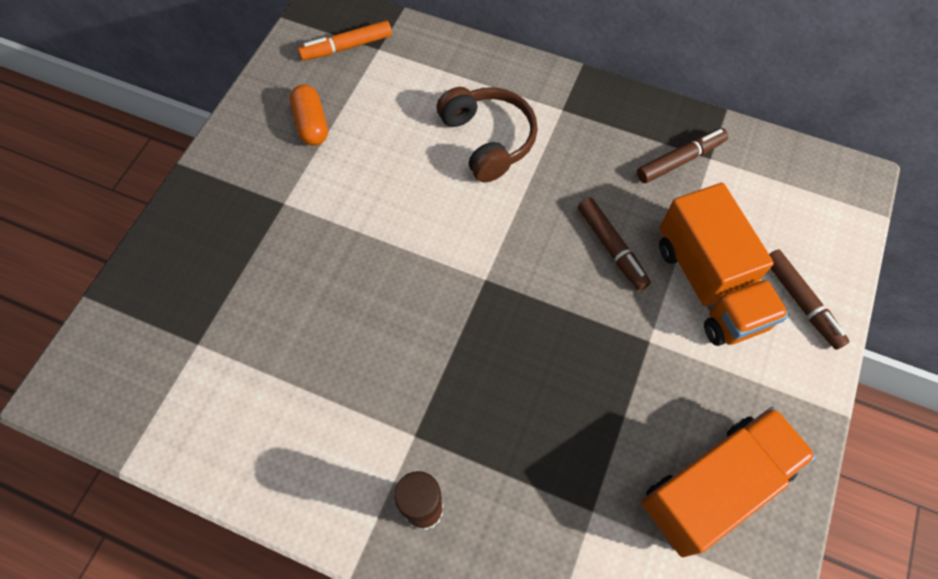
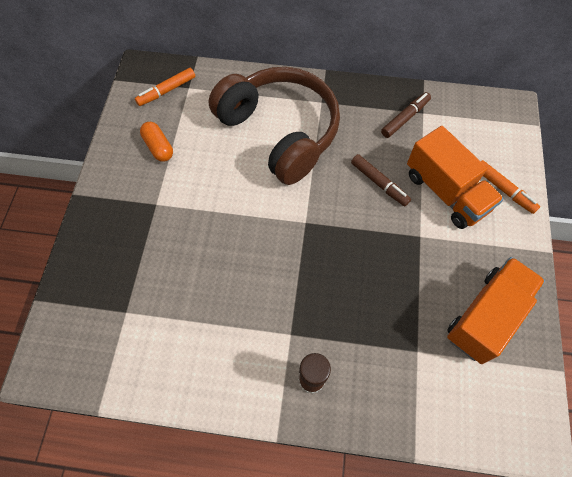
camera: 15 degrees left, 0 degrees up
(488, 140) = (280, 132): brown headphones -> brown headphones, size x1.82
(801, 302) = (504, 190): brown marker -> orange marker

